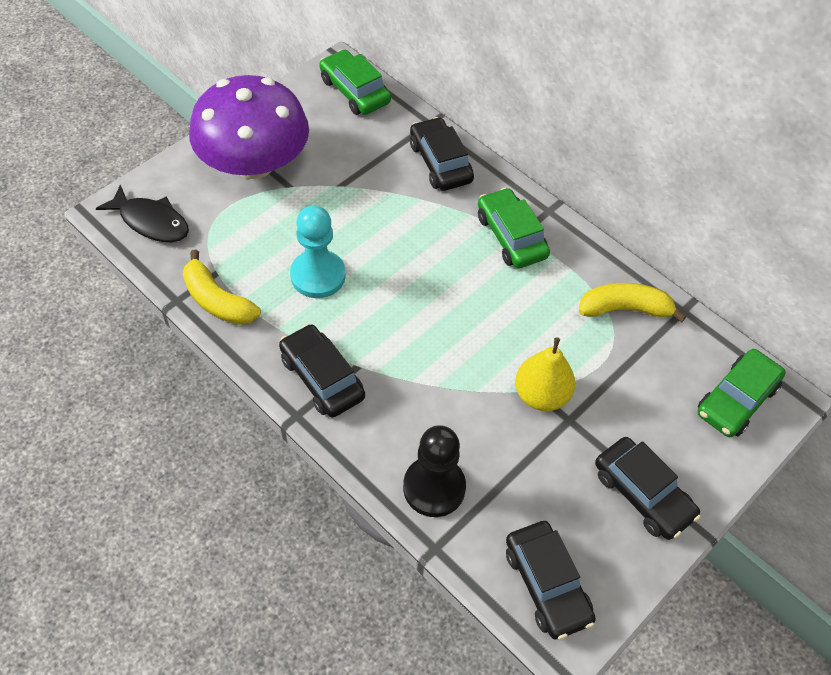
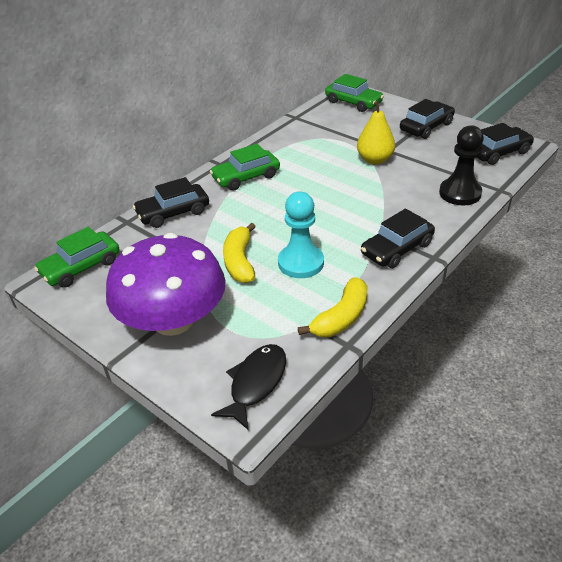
camera: 90 degrees left, 15 degrees down
(625, 309) = (299, 135): yellow banana -> yellow banana (240, 261)

